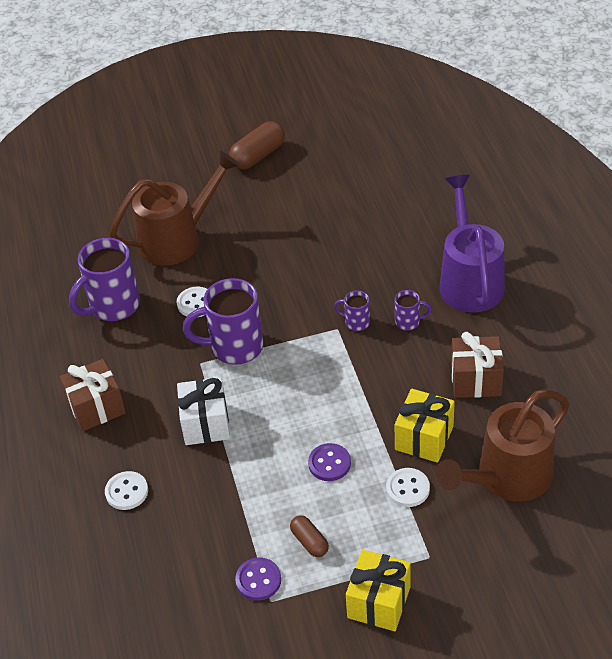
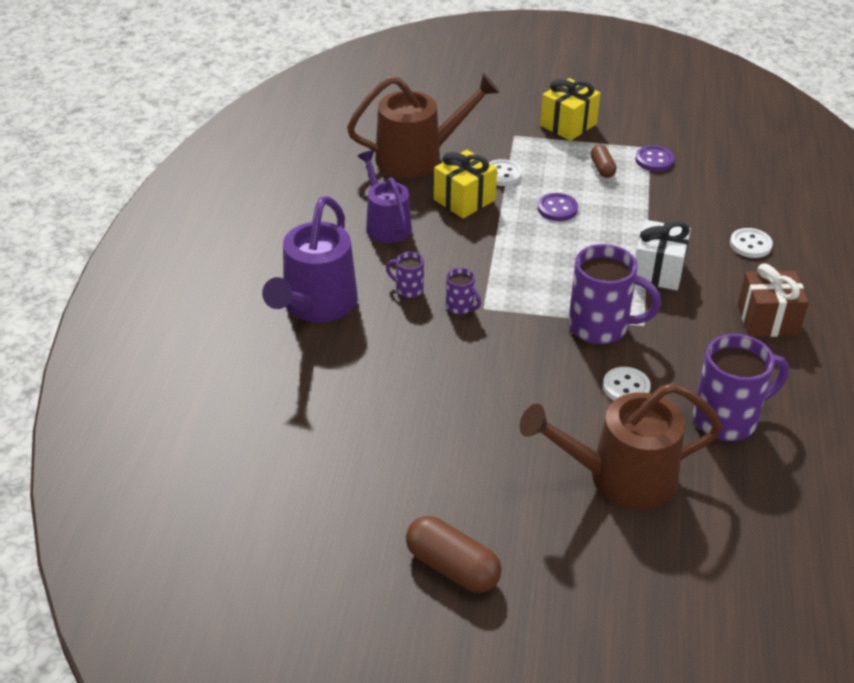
camera: 160 degrees left, 5 degrees down
(258, 156) = (452, 567): brown capsule -> brown capsule turned 60 degrees clockwise
(475, 380) = (385, 224): brown gift -> purple watering can

